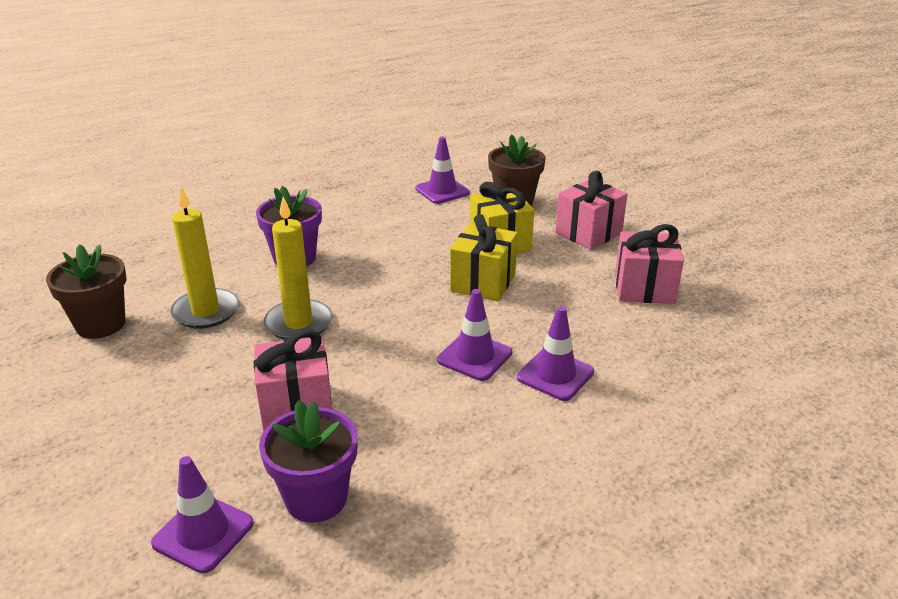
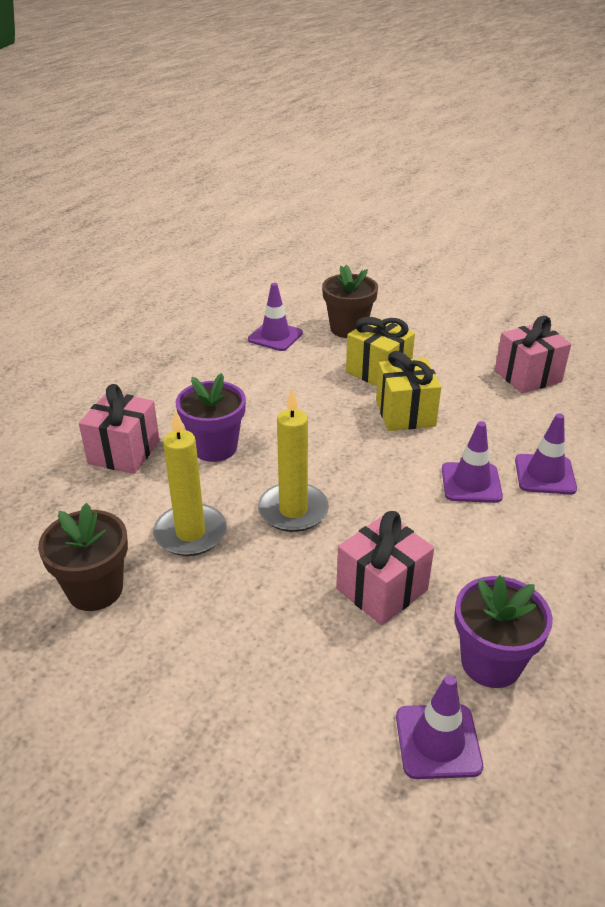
camera: 30 degrees left, 5 degrees up
(588, 233) = (437, 341): pink gift -> pink gift (124, 452)

